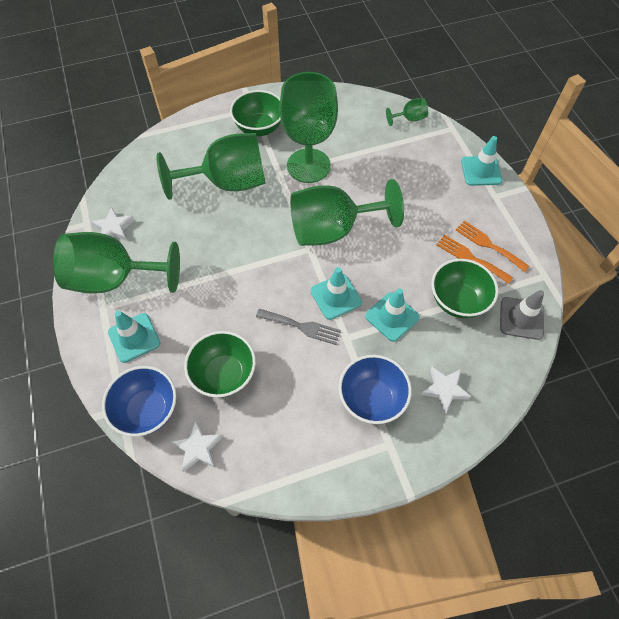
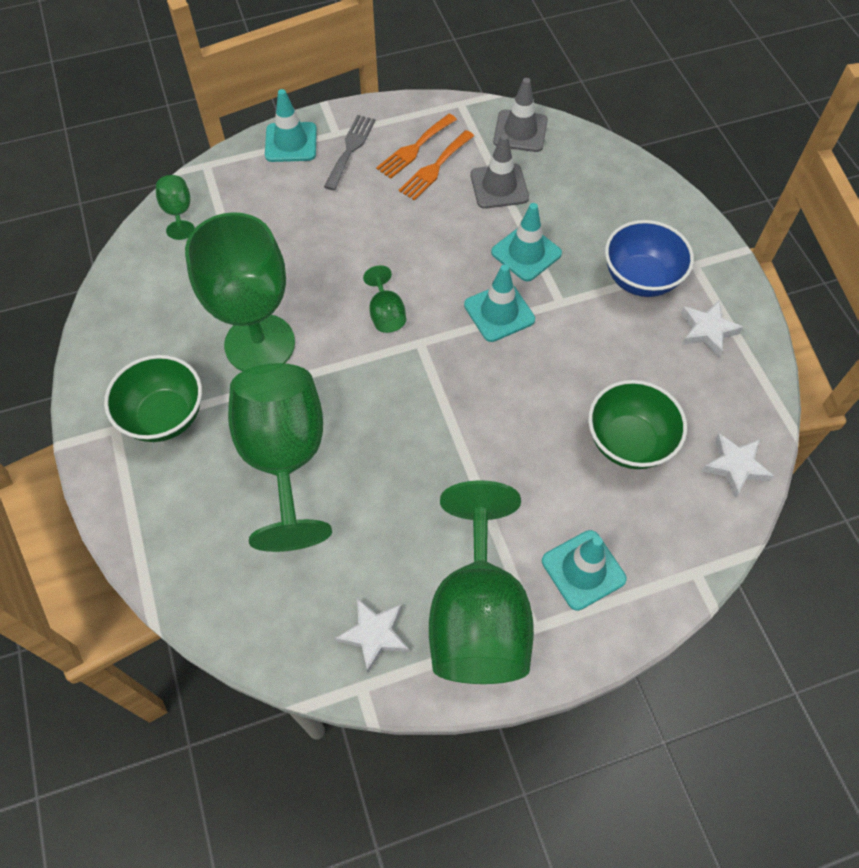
camera: 90 degrees left, 0 degrees up
(147, 410) = (693, 535): blue bowl -> none
(302, 327) = (548, 351): grey fork -> grey fork (350, 149)
(332, 229) = (386, 314): green goblet -> green goblet, size x0.42
(444, 389) = (619, 209): white star -> white star (707, 331)
(457, 300) = (499, 186): green bowl -> grey traffic cone

